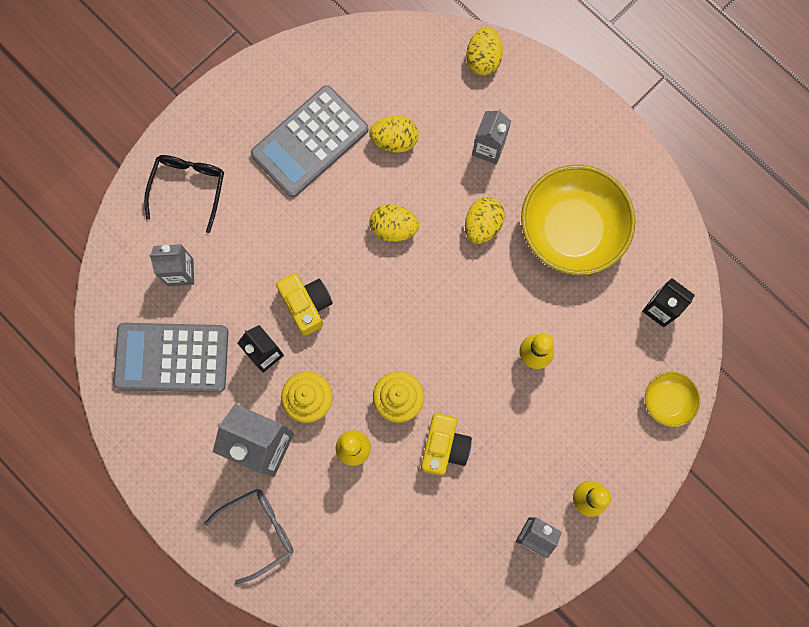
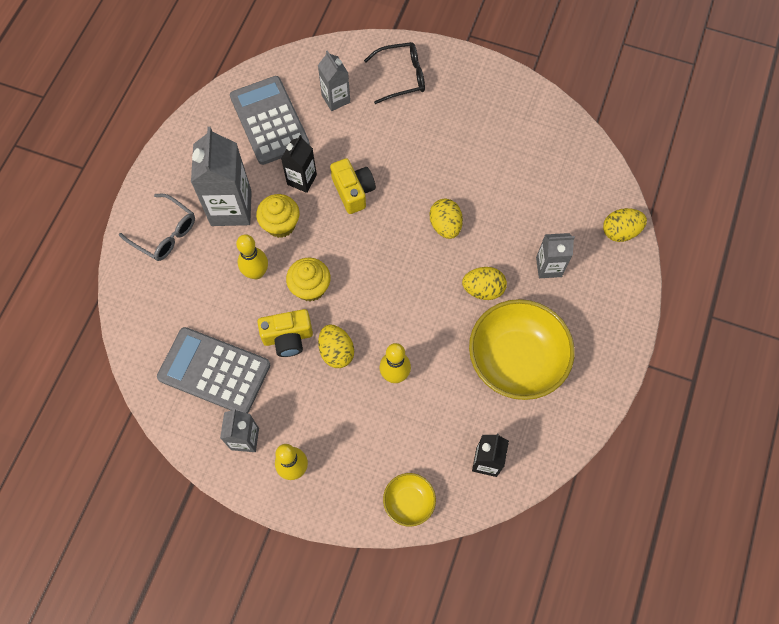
camera: 65 degrees right, 10 degrees down
(306, 305) = (353, 191): yellow camera -> yellow camera turned 60 degrees counterclockwise
(310, 142) = (481, 139): grey calculator -> grey calculator (214, 371)
(394, 140) = (516, 196): yellow egg -> yellow egg (336, 351)

